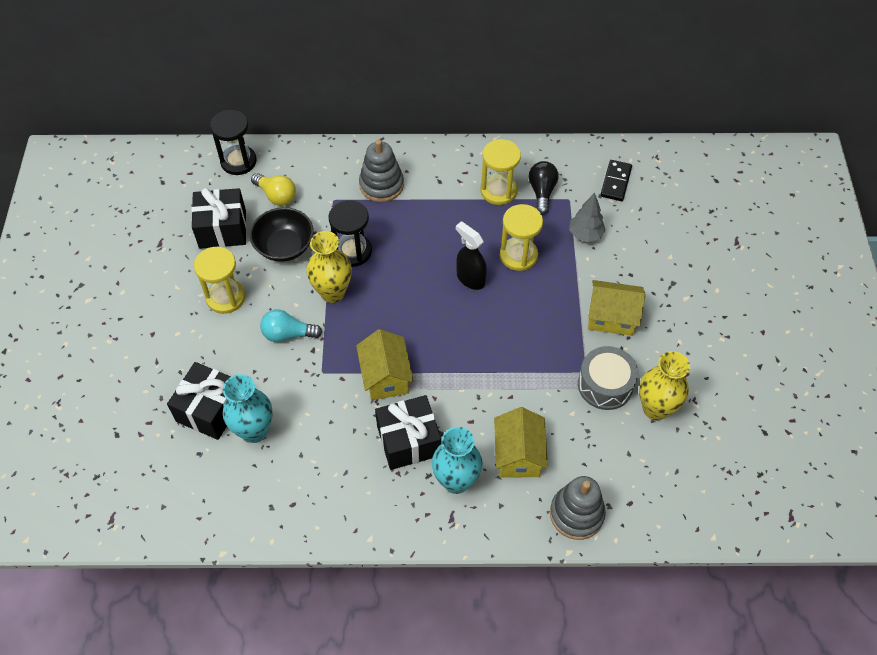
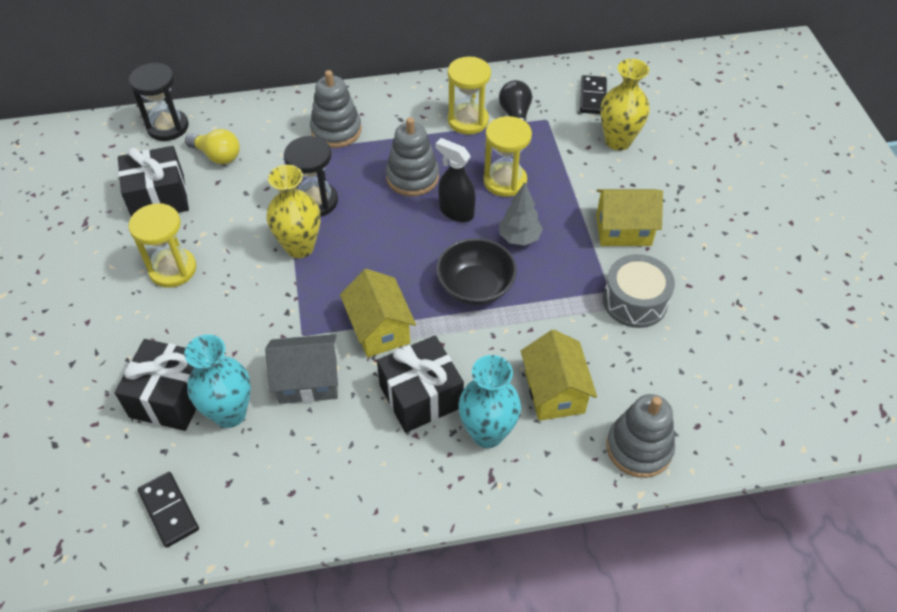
camera: 10 degrees left, 5 degrees down
(197, 503) = (169, 510): none -> black domino
(284, 246) = (235, 206): black bowl -> black bowl (475, 287)
(288, 334) = (254, 299): turquoise light bulb -> none
(320, 413) = (308, 381): none -> grey house
(439, 240) = (412, 177): none -> grey stacking toy
(585, 234) = (573, 151): grey tree -> grey tree (519, 238)
(655, 408) = (698, 318): yellow vase -> yellow vase (618, 141)

